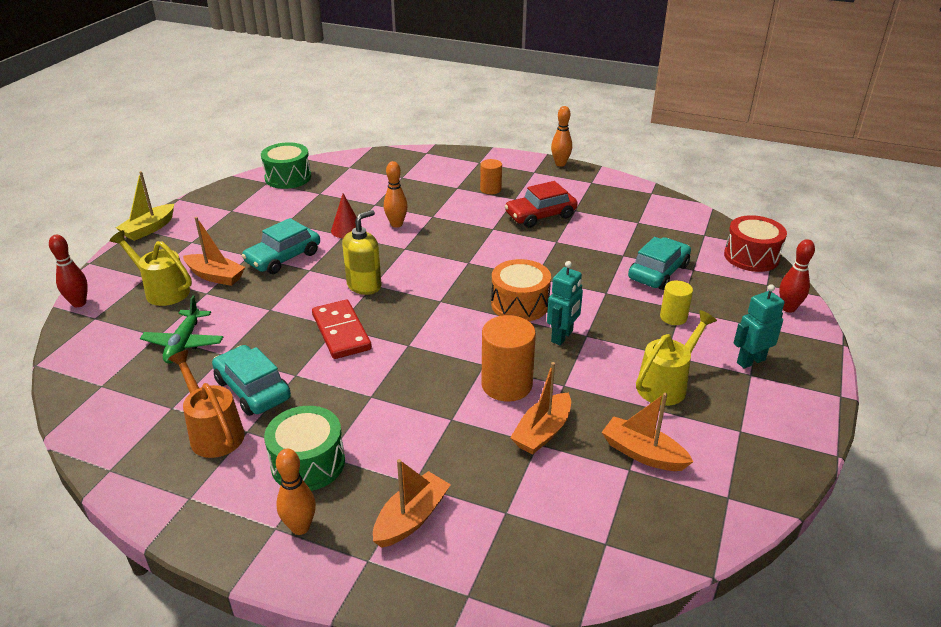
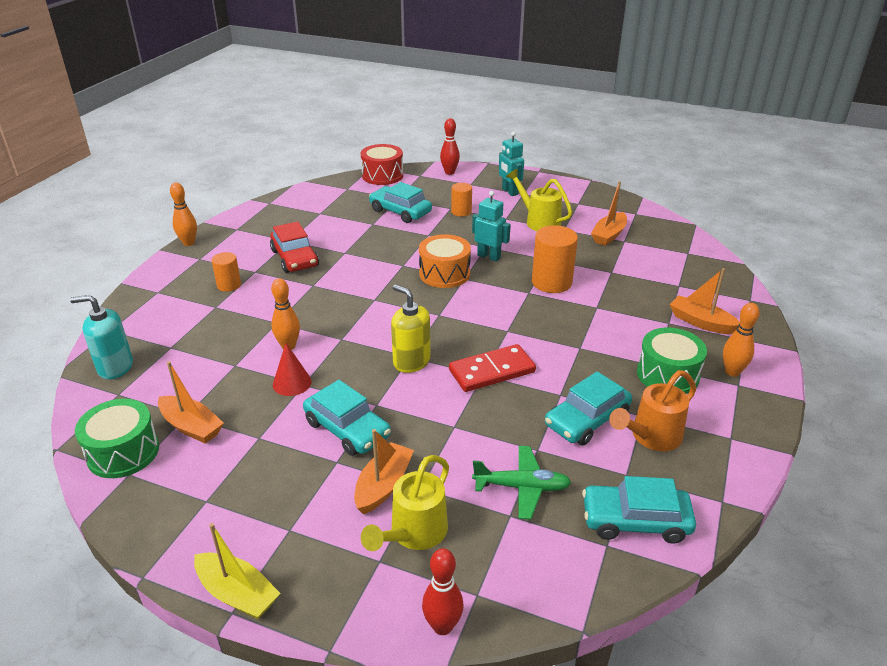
camera: 90 degrees left, 0 degrees up
(116, 405) = (635, 521): none -> turquoise car
(380, 161) = (115, 367): none -> turquoise soap dispenser
(542, 432) = (600, 269): orange boat -> orange boat (191, 427)
(673, 317) = (461, 211): yellow cylinder -> orange cylinder

